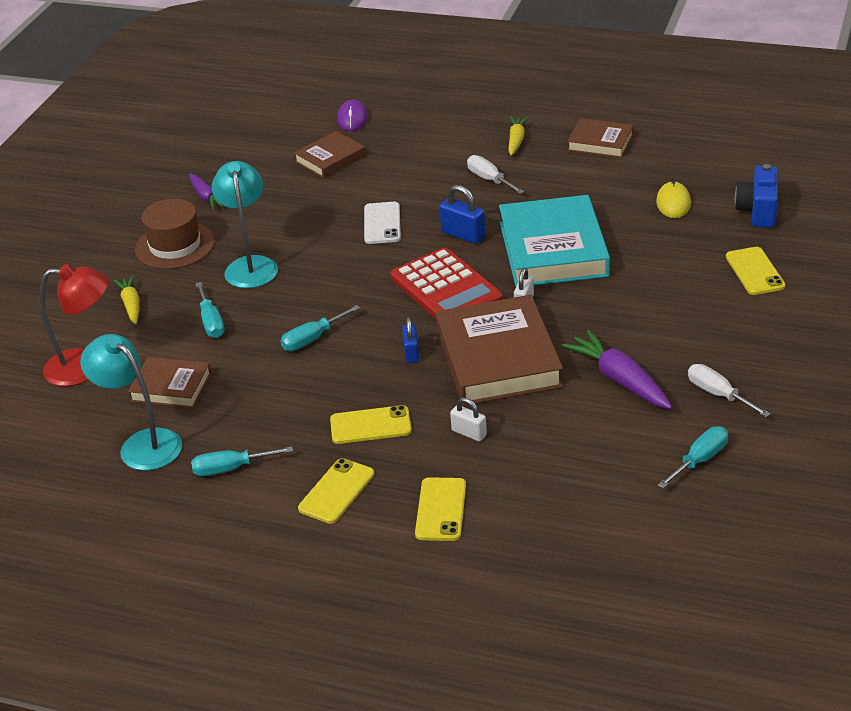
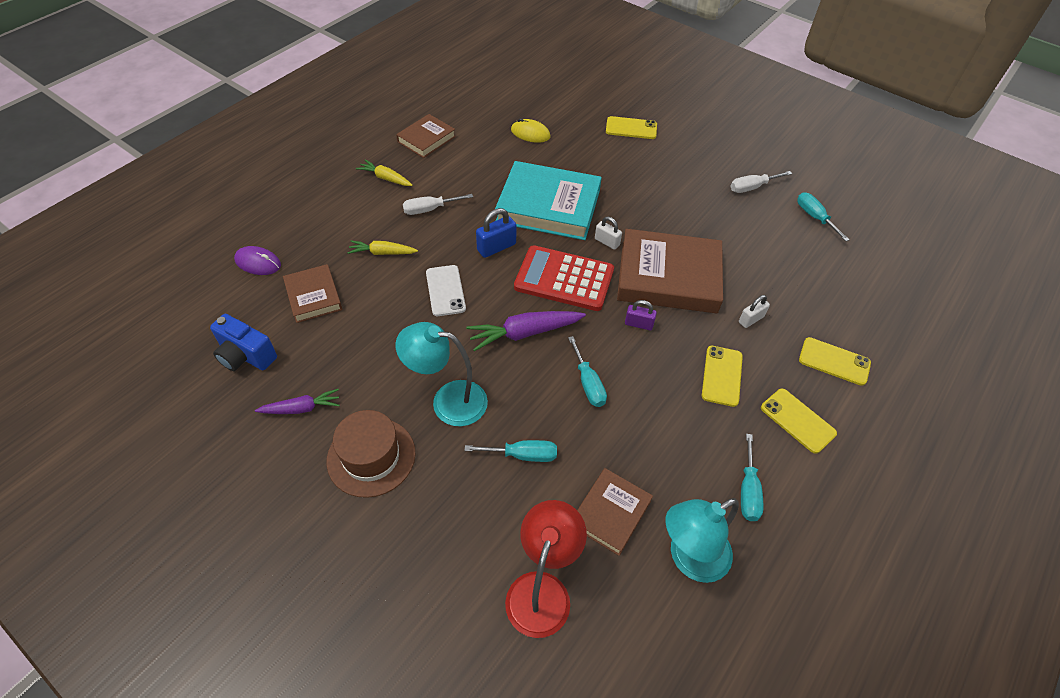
camera: 75 degrees left, 15 degrees up
(131, 305) = (453, 521): yellow carrot -> yellow carrot (382, 253)
(382, 223) = (445, 290): white phone -> white phone turned 60 degrees clockwise
(411, 353) = (638, 324): blue padlock -> purple padlock
(446, 288) = (564, 279): red calculator -> red calculator turned 150 degrees counterclockwise
(619, 380) = (719, 224): purple carrot -> purple carrot (524, 333)
(758, 211) = (565, 103): blue camera -> blue camera (246, 356)

